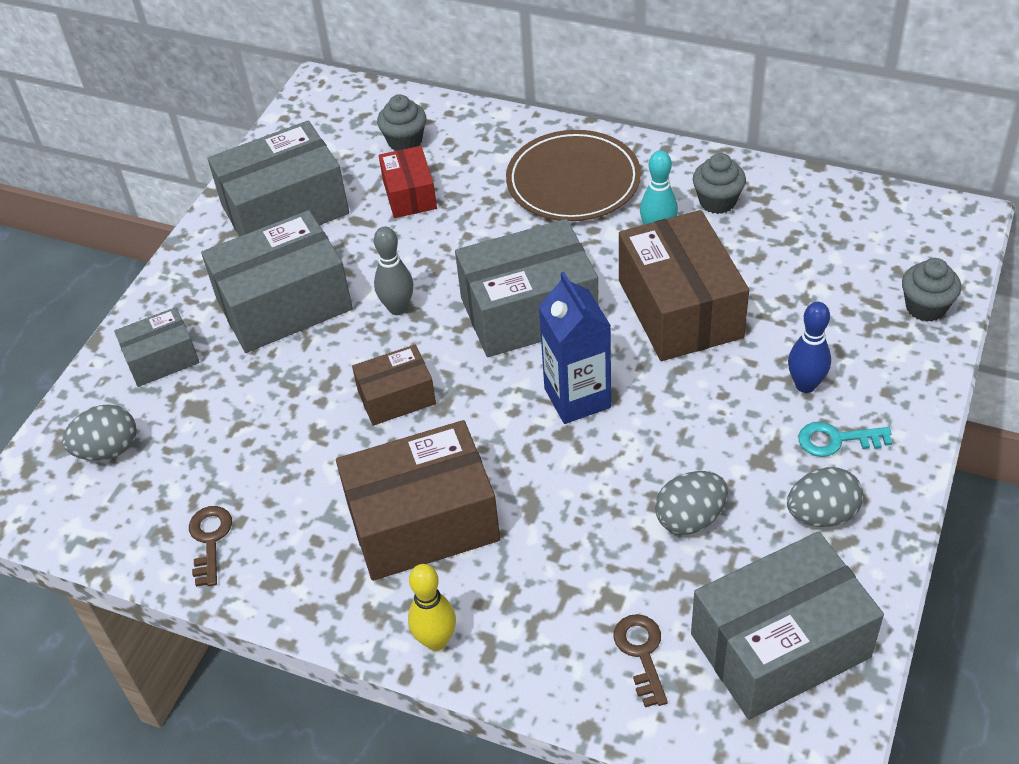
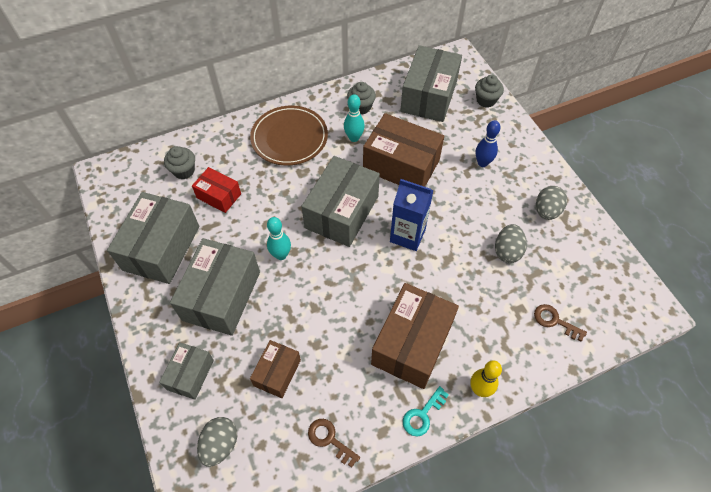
camera: 50 degrees left, 10 degrees up
(396, 397) = (332, 297): brown box -> brown box (277, 373)
(398, 308) = (281, 255): grey bowling pin -> turquoise bowling pin
(780, 645) = (592, 274): grey box -> grey box (429, 96)
(837, 440) = (518, 177): turquoise key -> turquoise key (422, 414)

